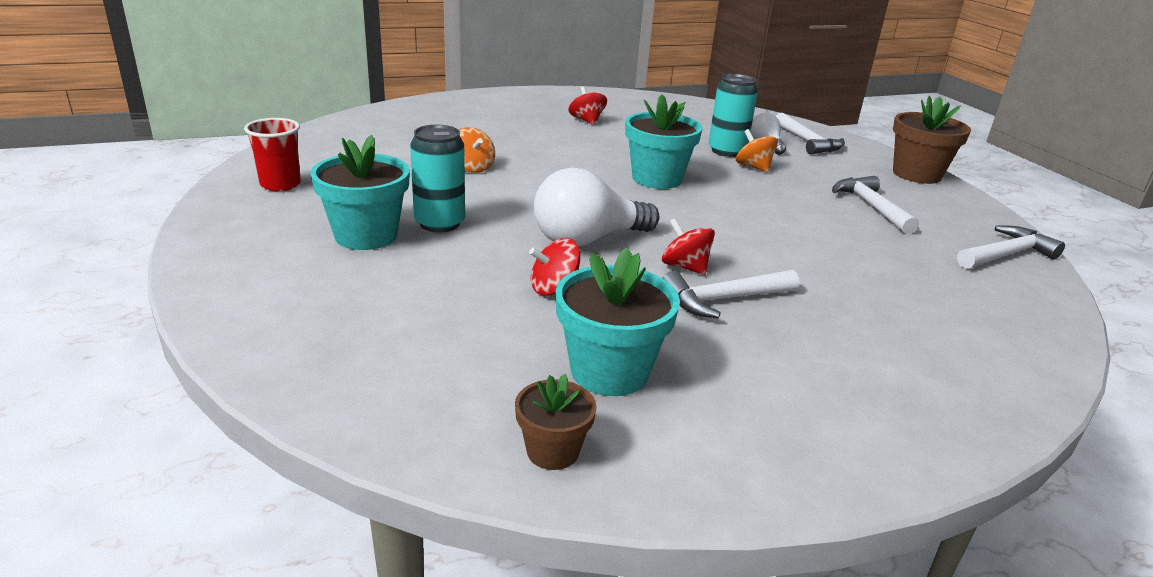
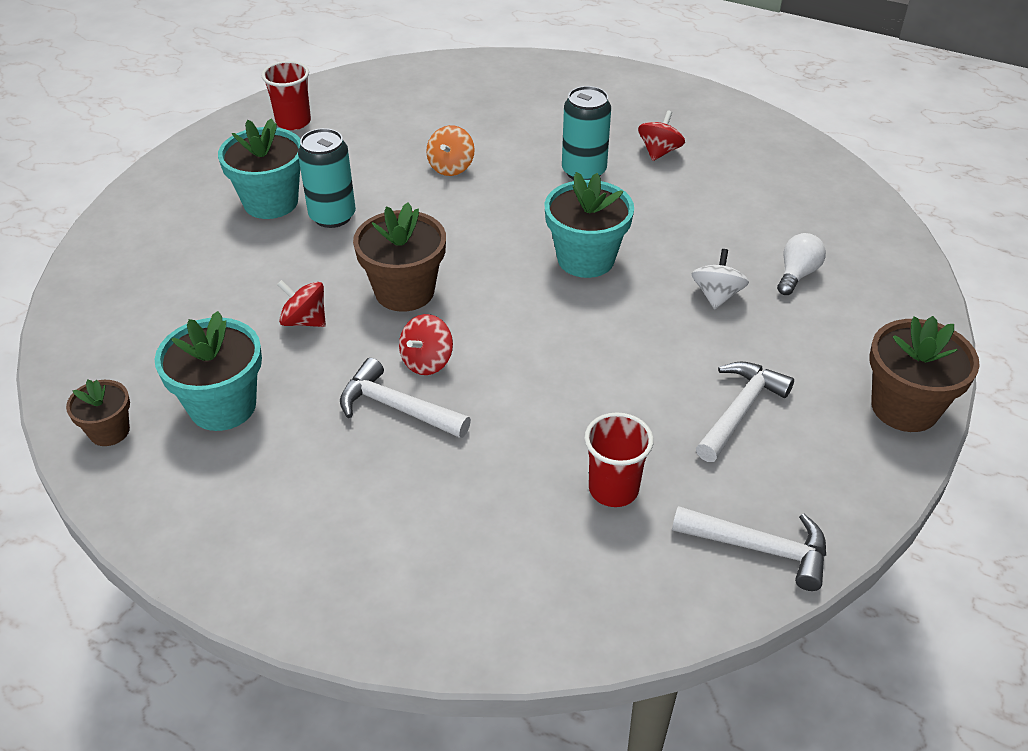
camera: 50 degrees right, 15 degrees up
(587, 240) = (404, 291): white light bulb -> brown flower pot
(685, 267) = (427, 361): red spinning top -> red spinning top turned 150 degrees counterclockwise
(726, 151) = (731, 261): turquoise can -> turquoise can (584, 171)
(753, 167) = (717, 295): orange spinning top -> white spinning top
(807, 142) = (863, 295): white hammer -> none
(908, 269) = (613, 489): none -> red cup

